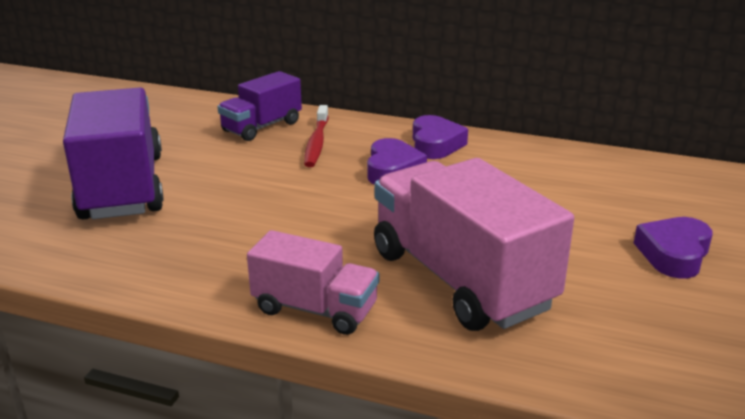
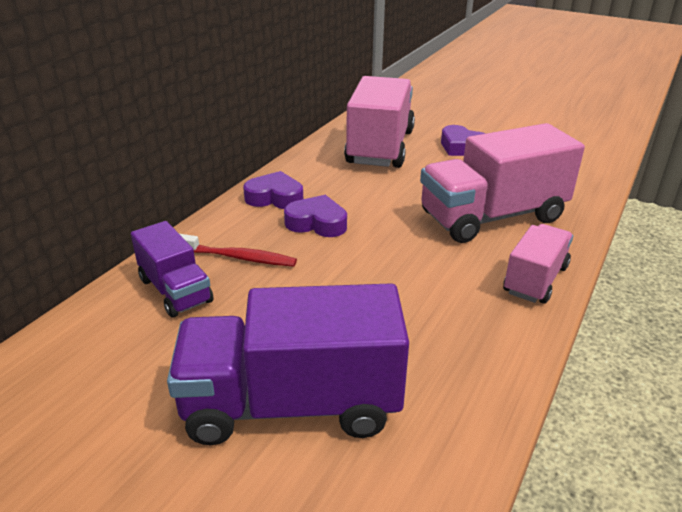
camera: 80 degrees left, 5 degrees up
(613, 191) = (380, 147): none -> pink truck

